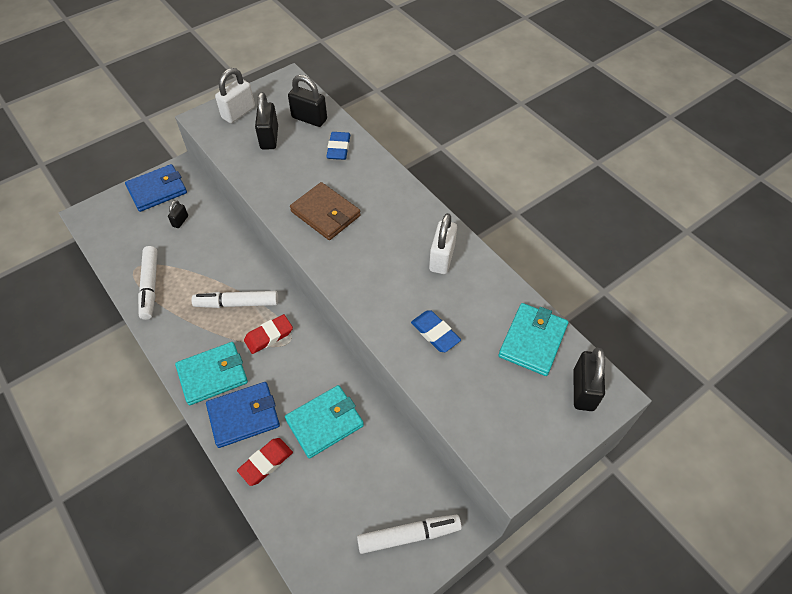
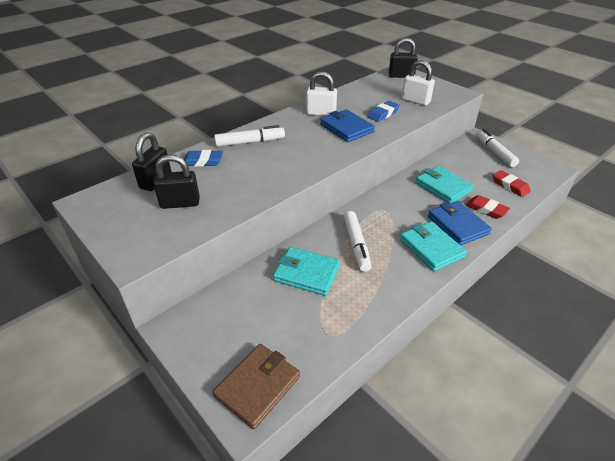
camera: 95 degrees left, 15 degrees down
(150, 286) = (350, 314): white marker -> white marker (250, 142)
(157, 190) = (204, 343): blue wallet -> blue wallet (346, 128)
(180, 221) = (257, 308): black padlock -> none
(238, 113) = (131, 231): white padlock -> white padlock (415, 101)
(269, 336) = (383, 221): red eraser -> red eraser (510, 186)
(325, 213) = (283, 161): brown wallet -> brown wallet (257, 386)
(532, 341) = (376, 87): turquoise wallet -> turquoise wallet (307, 273)

